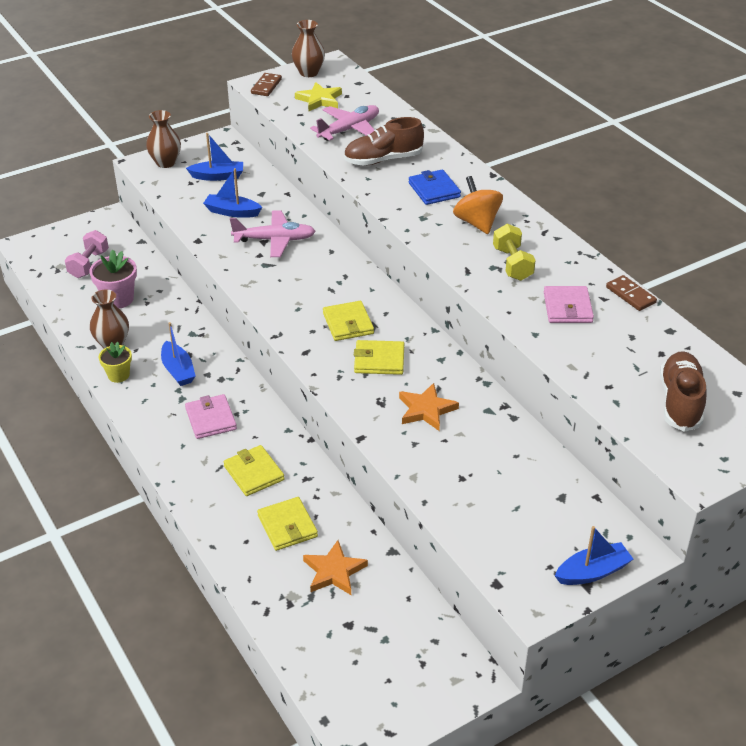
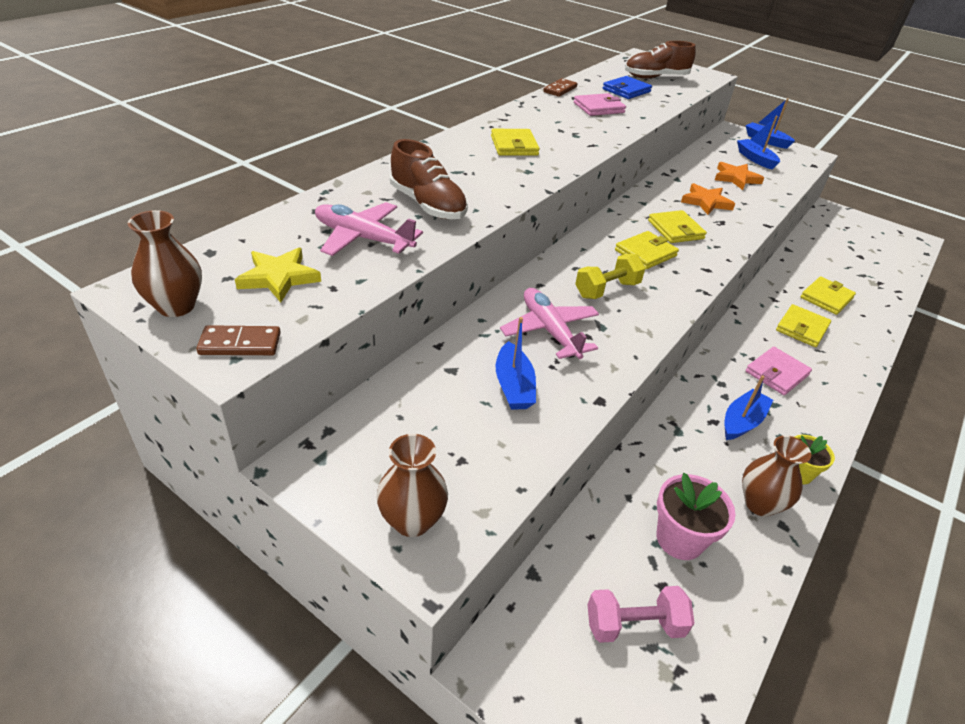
camera: 115 degrees left, 0 degrees up
(218, 176) = (427, 431): blue boat -> blue boat (755, 159)
(334, 571) = (833, 269): orange star -> orange star (736, 178)
(434, 190) = (472, 170): blue wallet -> blue wallet (626, 90)
(477, 223) = (514, 146): orange spinning top -> yellow wallet
(512, 264) = (563, 128): yellow dumbbell -> yellow dumbbell (607, 290)

